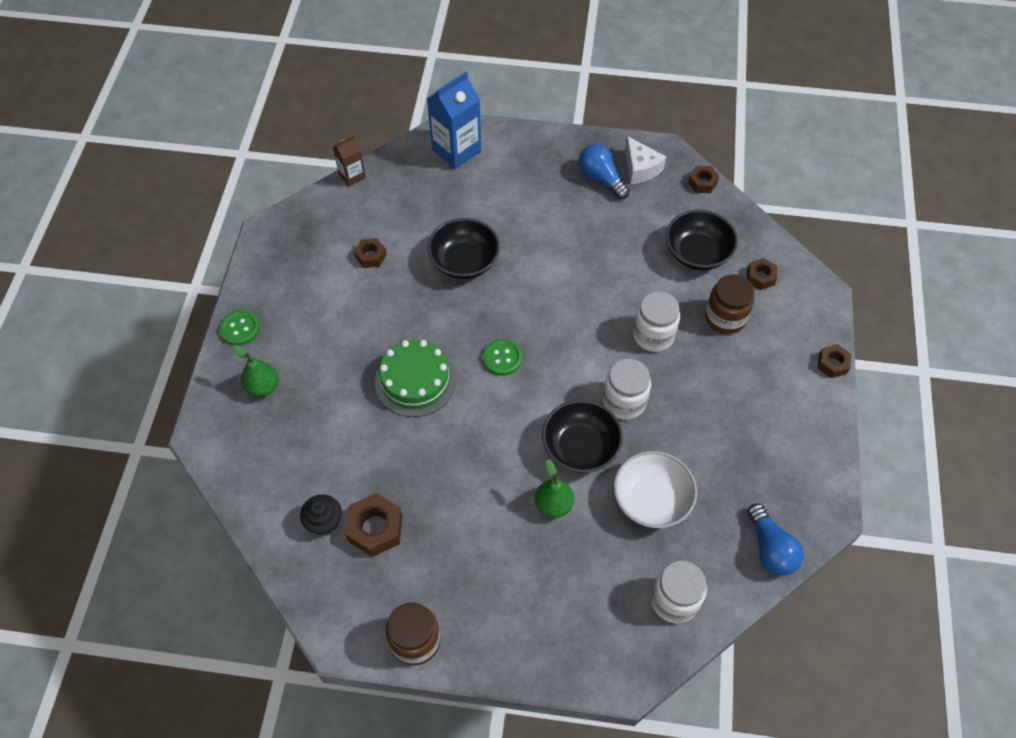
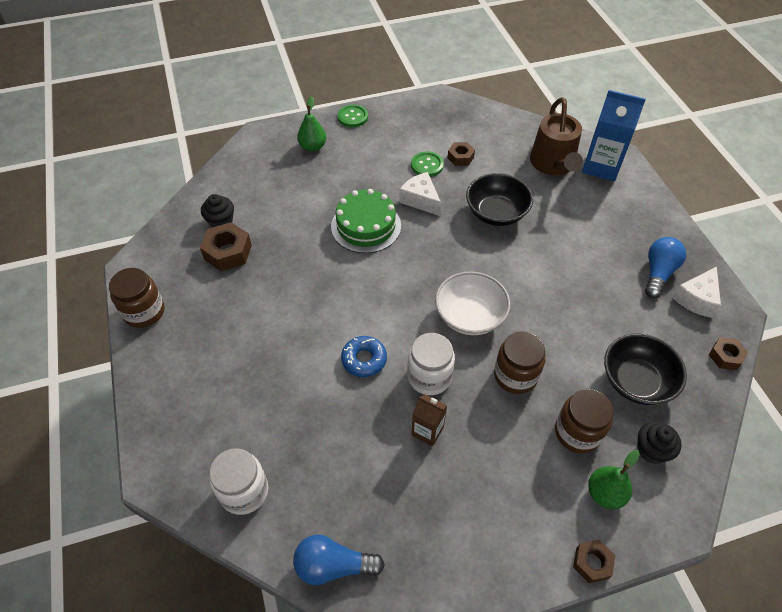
camera: 65 degrees right, 5 degrees down
(352, 176) = (525, 119): brown carton -> brown carton (427, 431)
(409, 317) = (420, 200): none -> white cheese
(429, 185) = (553, 164): none -> brown watering can
(502, 358) = (420, 272): green button -> green button (427, 165)
(553, 505) = (299, 360): green pear -> green pear (605, 493)
(580, 447) = (364, 359): black bowl -> blue donut
(651, 500) = (338, 435): white bowl -> white bowl (470, 316)
(653, 335) = (515, 375): white jar -> brown jar
(760, 277) = (651, 450): brown nut -> black cupcake
(770, 548) = (333, 565): blue light bulb -> blue light bulb turned 45 degrees clockwise

